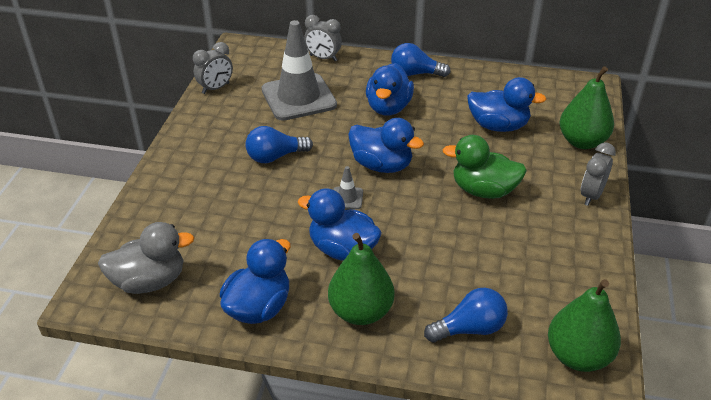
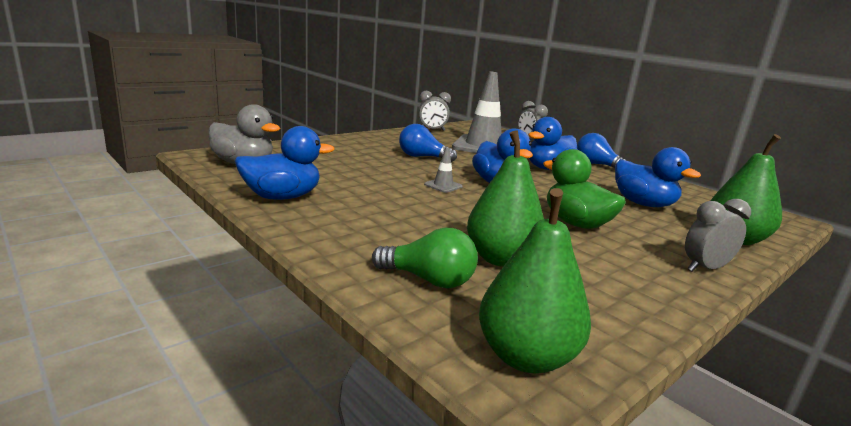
camera: 35 degrees right, 20 degrees down
(342, 249) = (395, 201): blue duck -> none
(360, 312) = (349, 229): green pear -> green pear (501, 259)
(469, 329) = (428, 280): blue light bulb -> green light bulb

